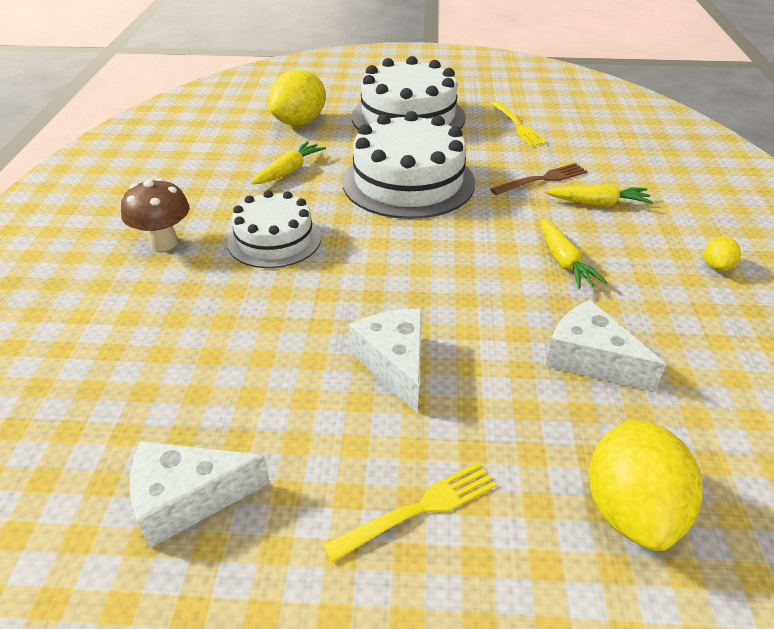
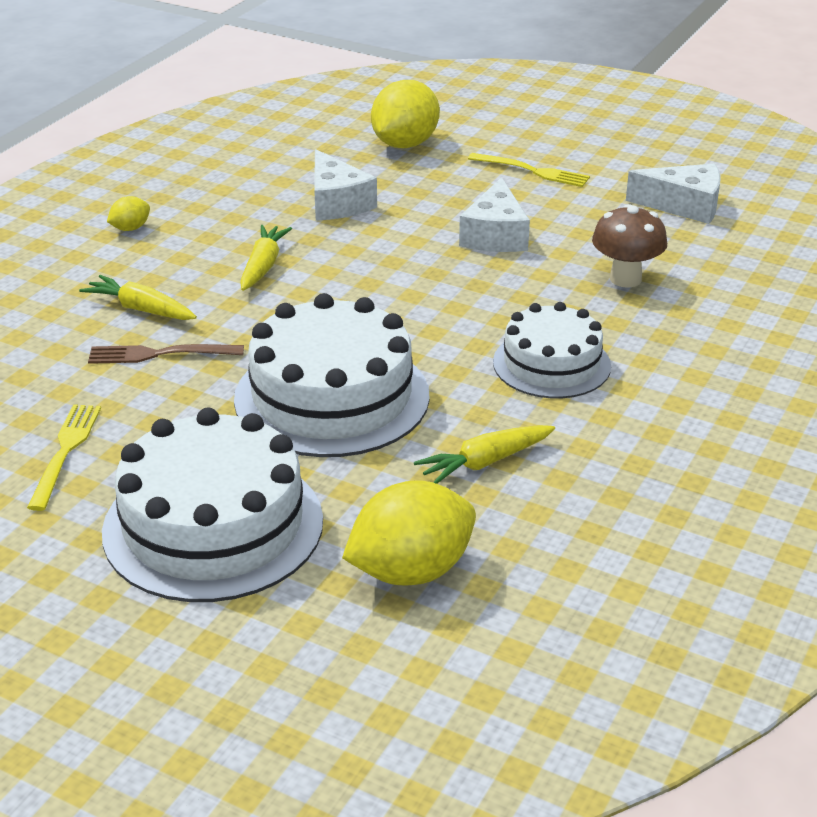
camera: 155 degrees left, 5 degrees down
(164, 243) = (688, 394): brown mushroom -> brown mushroom (625, 279)
(419, 509) = (533, 171): yellow fork -> yellow fork turned 150 degrees counterclockwise

